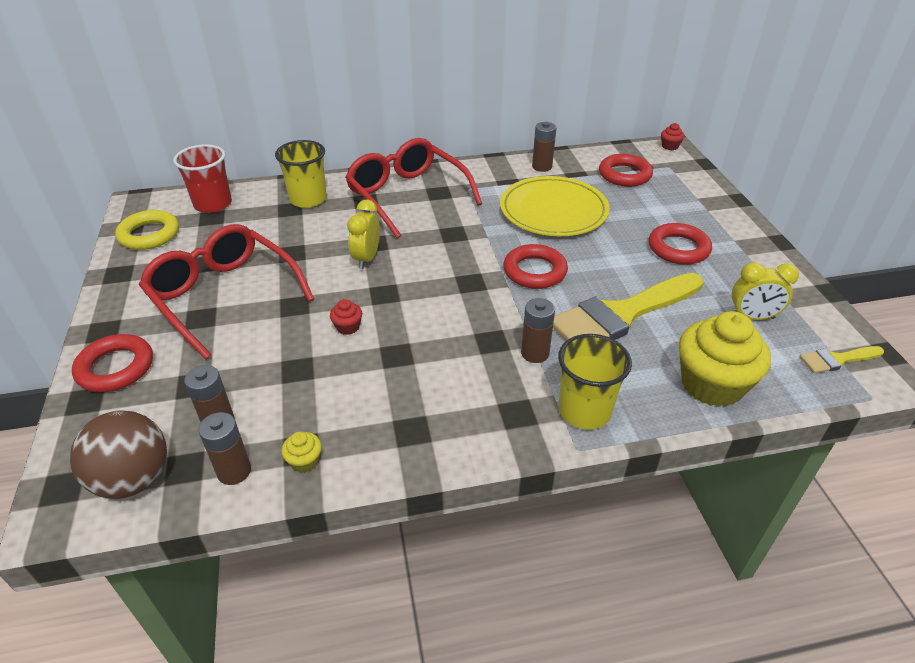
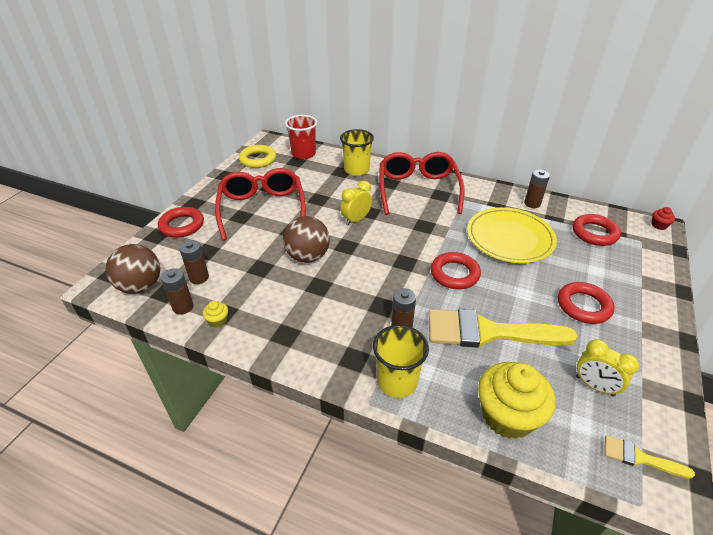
camera: 35 degrees right, 0 degrees up
(348, 327) = (307, 256): red cupcake -> brown ball

